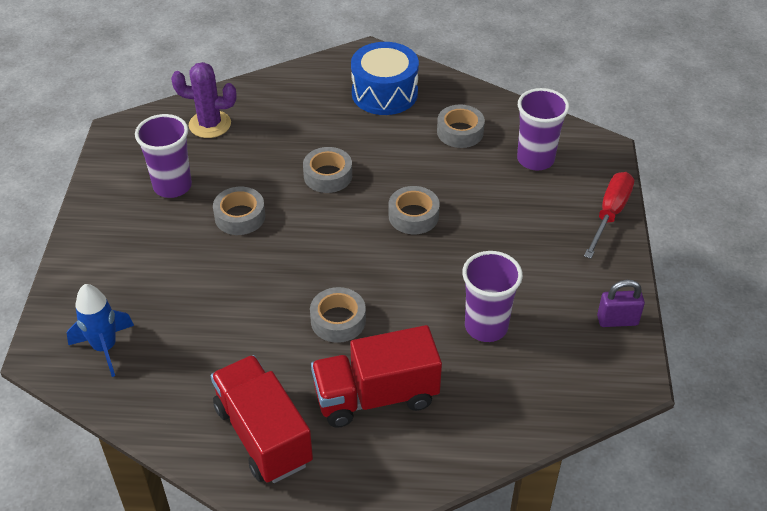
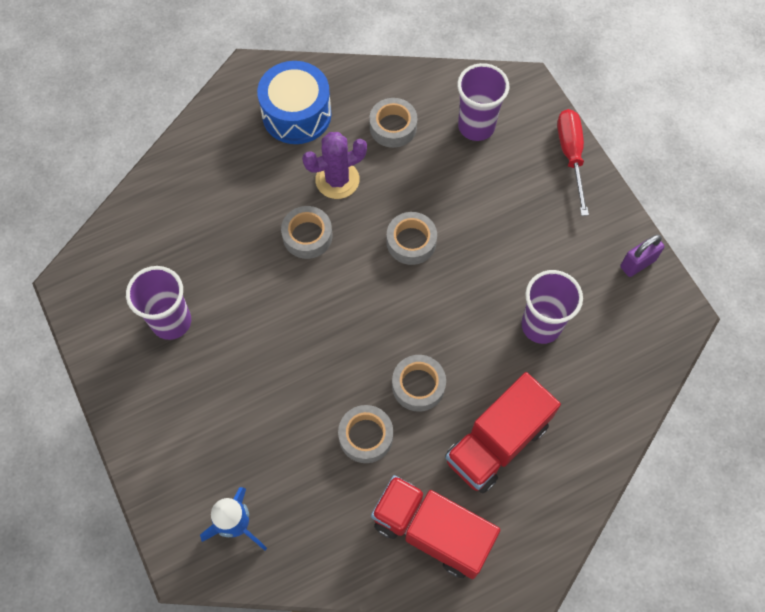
camera: 30 degrees left, 20 degrees up
(210, 124) = (156, 232): purple cactus -> purple cactus (337, 180)
(240, 216) = (258, 322): grey tape -> grey tape (366, 436)

